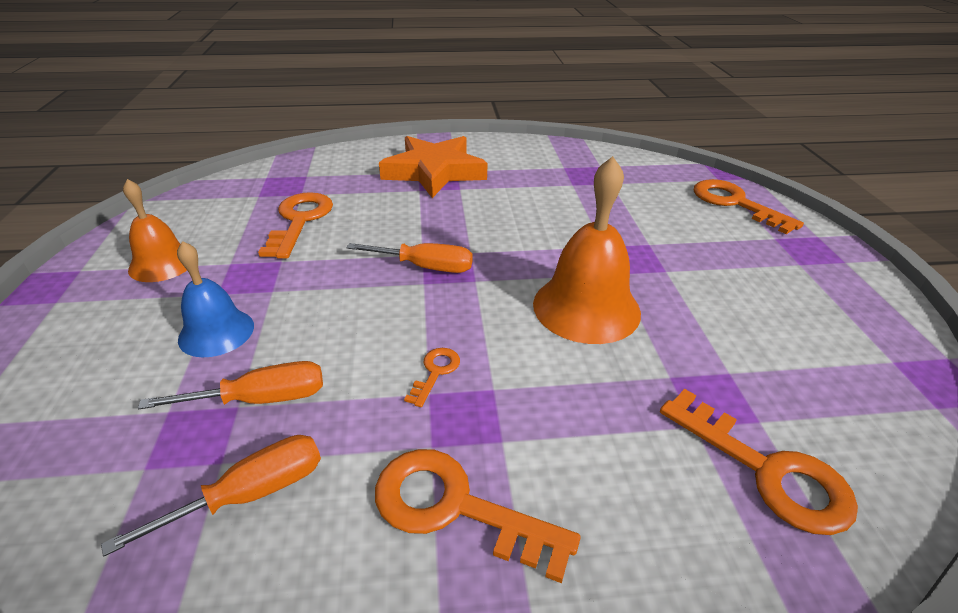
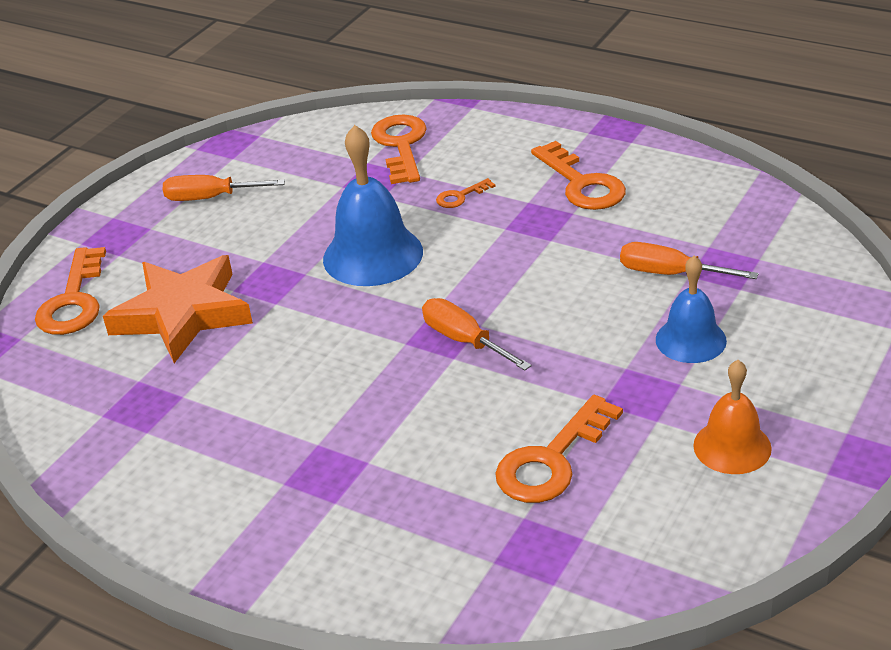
camera: 140 degrees left, 0 degrees up
(251, 494) = (694, 224): orange screwdriver -> orange screwdriver (210, 198)
(434, 172) = (315, 492): orange star -> orange star (183, 314)
(435, 372) = (535, 250): orange key -> orange key (460, 196)
(586, 307) = (373, 255): orange bell -> blue bell

